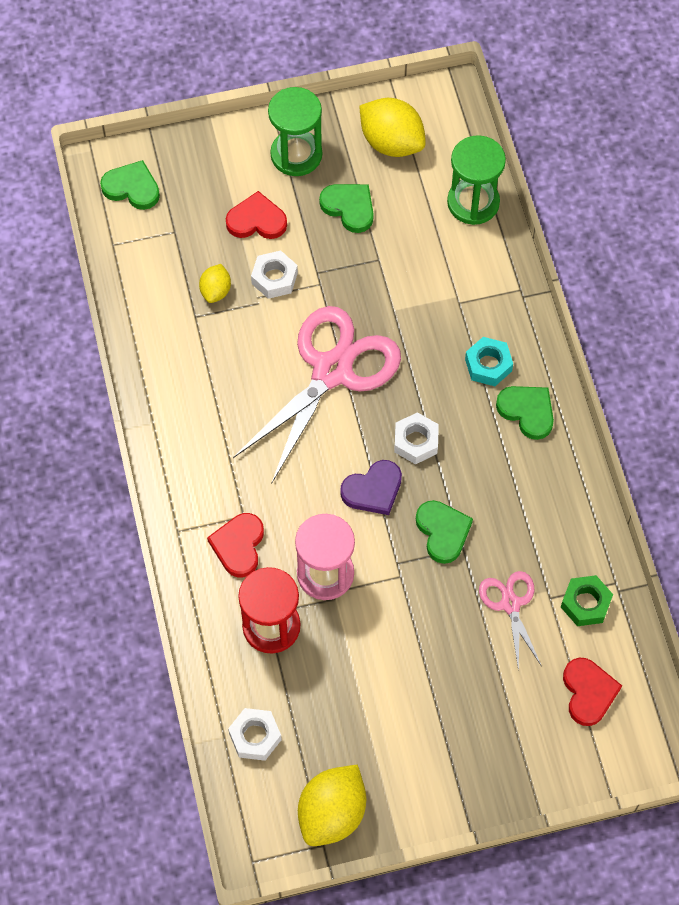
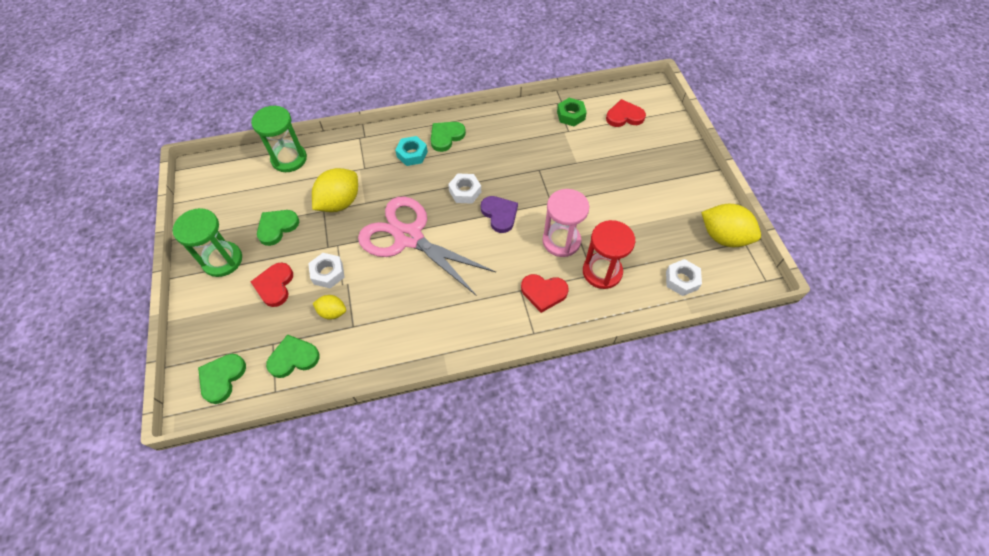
camera: 90 degrees left, 5 degrees down
(391, 143) = (228, 202): yellow lemon -> yellow lemon (339, 202)
(443, 532) = (528, 179): green heart -> green heart (293, 358)
(510, 604) = (574, 148): pink scissors -> none

